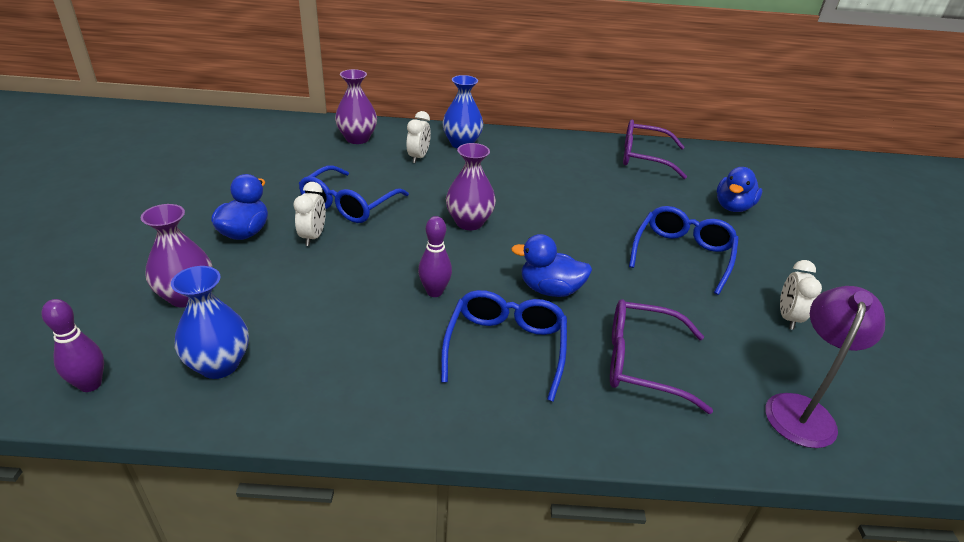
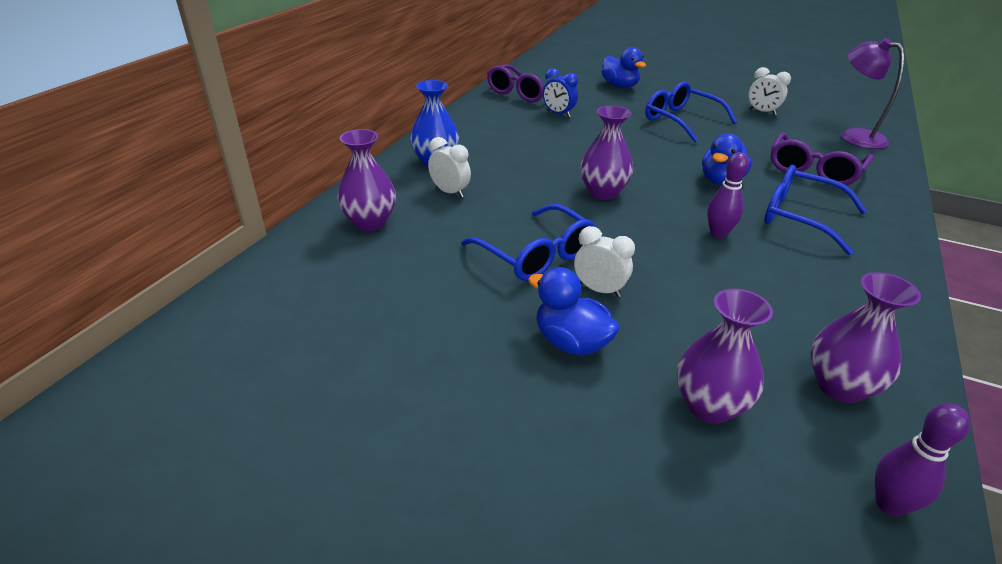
camera: 65 degrees left, 0 degrees up
(219, 365) = (839, 386): blue vase -> purple vase
(613, 181) = (558, 114): none -> blue clock

